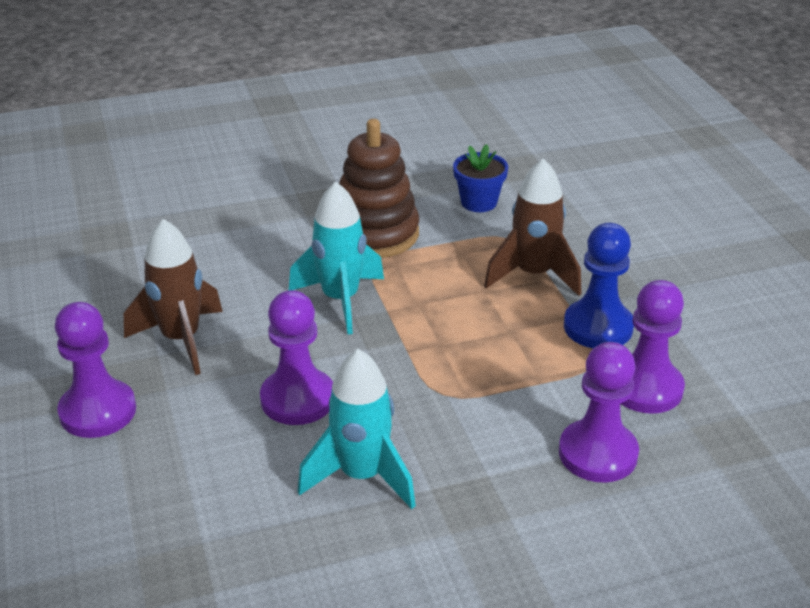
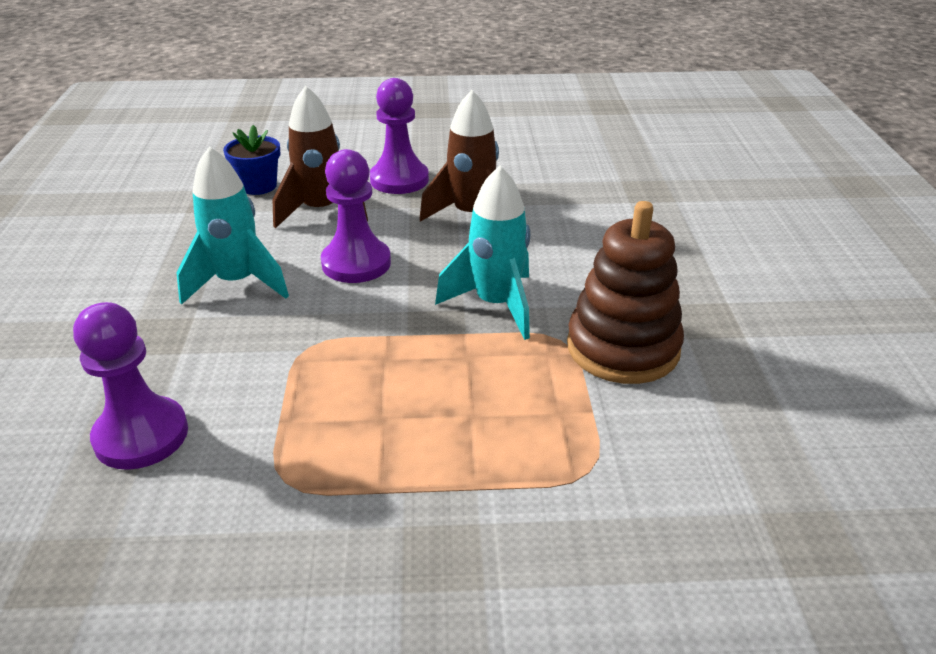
camera: 105 degrees right, 0 degrees up
(479, 202) = (693, 459): blue flower pot -> blue flower pot (258, 186)
(533, 275) = (489, 472): brown rocket -> brown rocket (321, 211)
(598, 327) = (347, 506): blue pawn -> none
(645, 388) = (205, 515): purple pawn -> none

